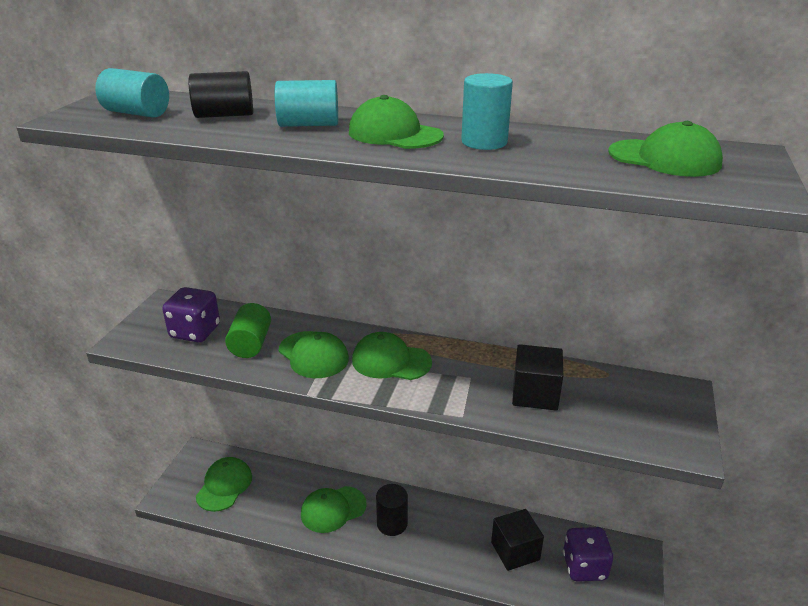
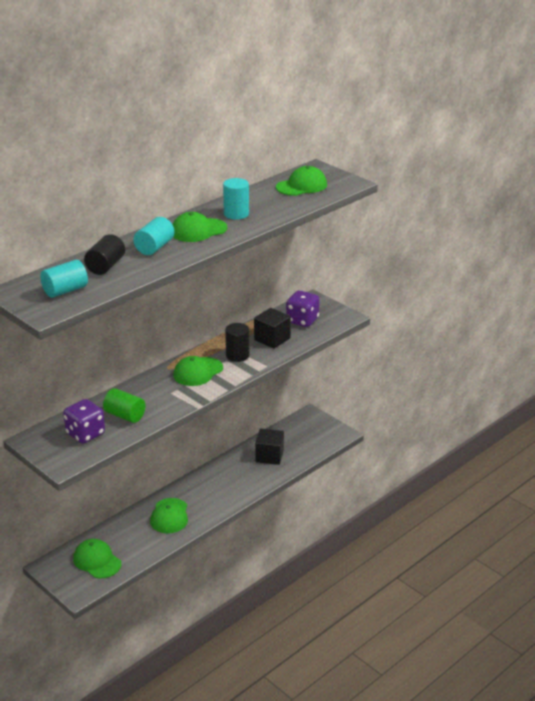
camera: 60 degrees left, 0 degrees up
(313, 355) = (162, 396): green cap -> none
(392, 524) = (205, 495): black cylinder -> black cylinder (237, 355)
(584, 567) = (301, 437): purple dice -> purple dice (302, 320)

